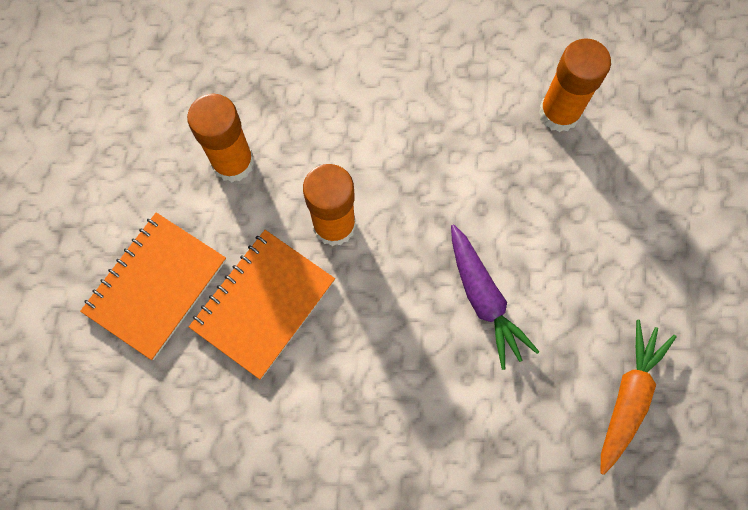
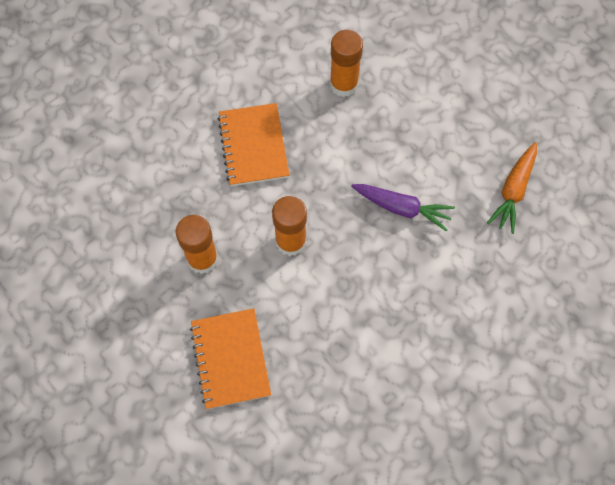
camera: 45 degrees left, 5 degrees down
(263, 304) = (296, 314): orange notebook -> orange notebook (253, 146)
(628, 397) = (513, 191): orange carrot -> orange carrot turned 135 degrees counterclockwise

